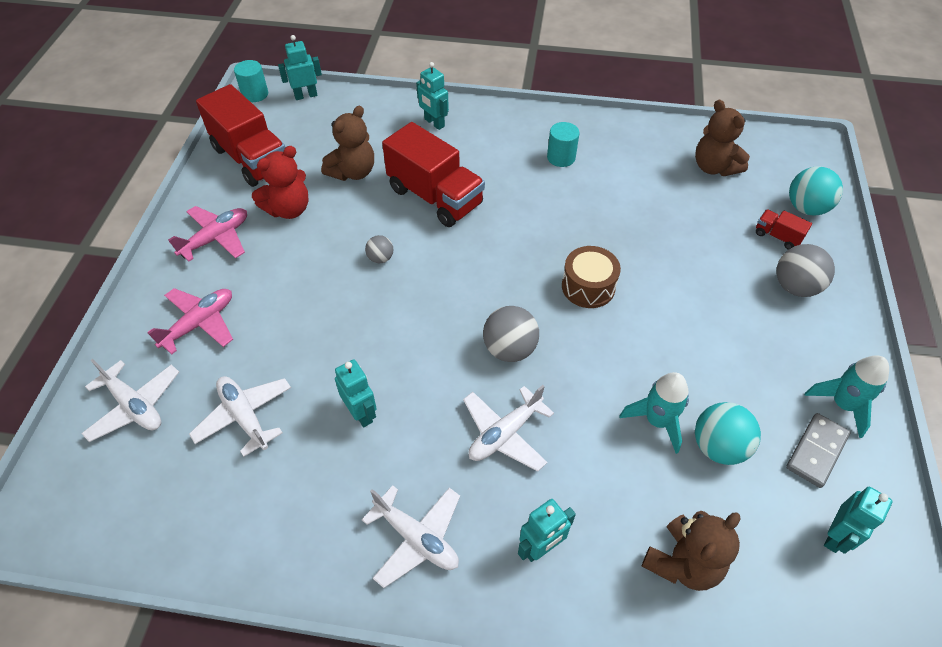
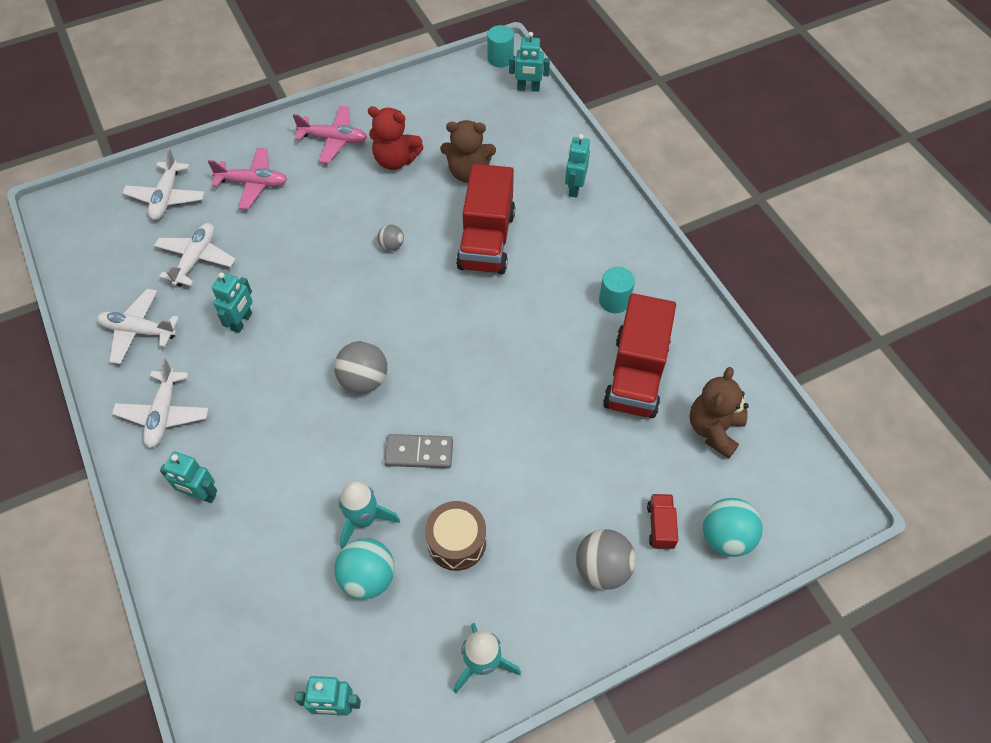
camera: 55 degrees right, 5 degrees up
(251, 158) = (429, 104): red truck -> red truck (636, 375)
(306, 95) = (528, 88): turquoise robot -> turquoise robot turned 150 degrees clockwise
(505, 434) = (282, 420): white plane -> white plane (138, 331)
(588, 286) = (471, 401): brown drum -> brown drum (456, 541)
(683, 563) = (243, 597): brown teddy bear -> none
(816, 451) = (414, 659): grey domino -> grey domino (419, 453)

